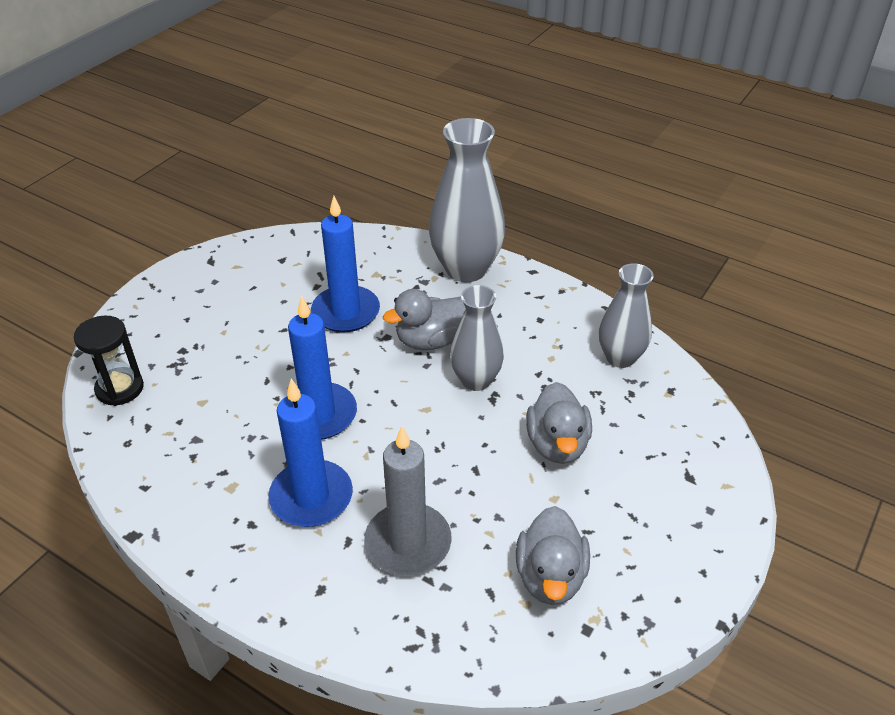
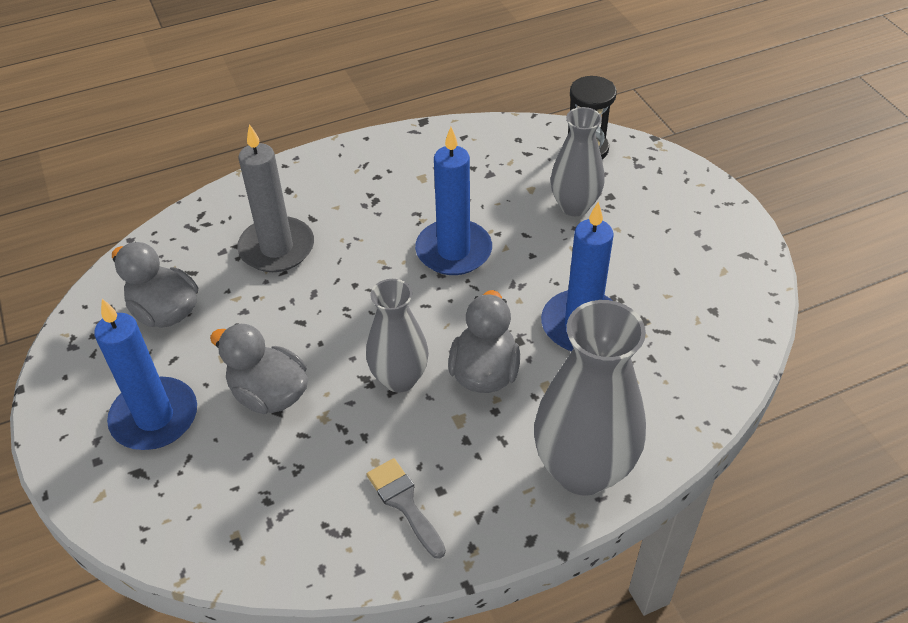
camera: 125 degrees right, 5 degrees up
(311, 497) = (370, 214): blue candle -> blue candle (154, 417)
(564, 330) = (404, 503): none -> grey brush
(620, 357) = (319, 528): grey vase -> grey vase (574, 206)

